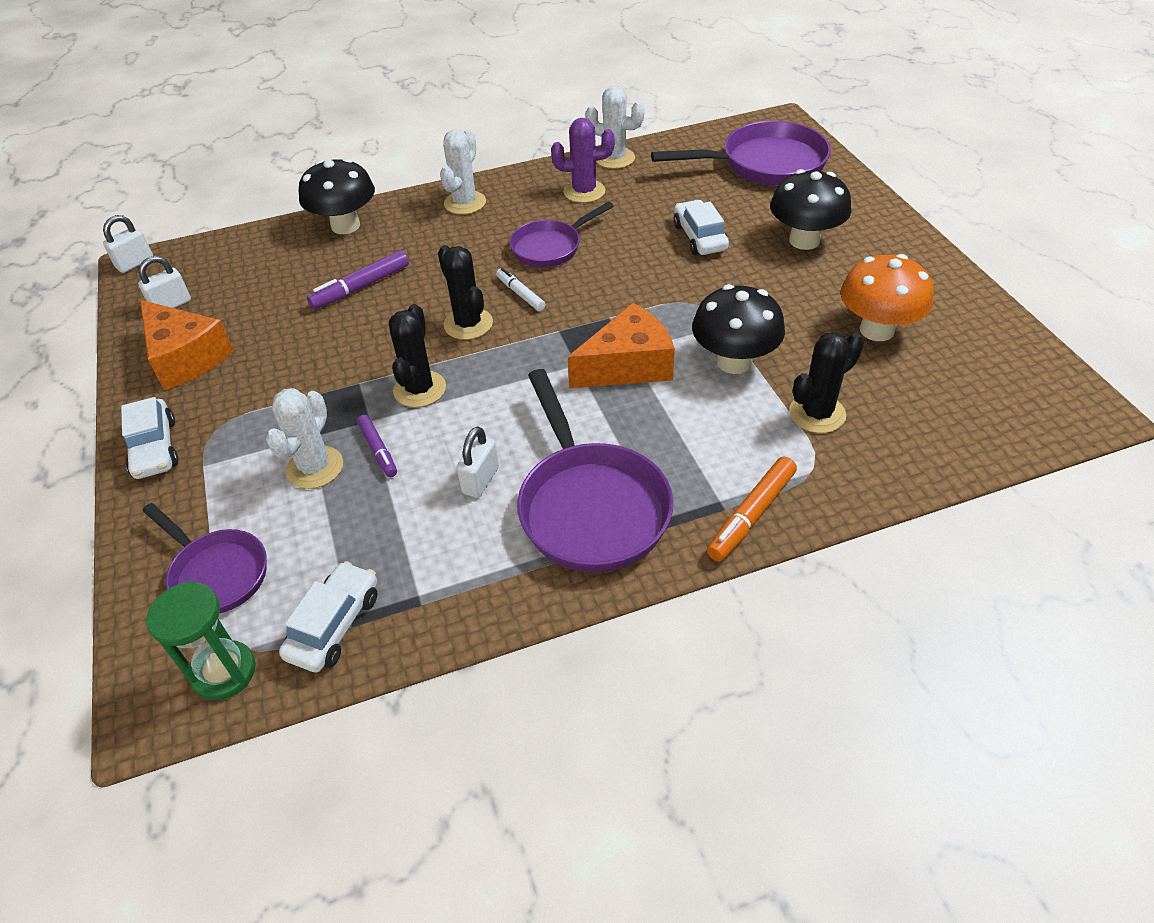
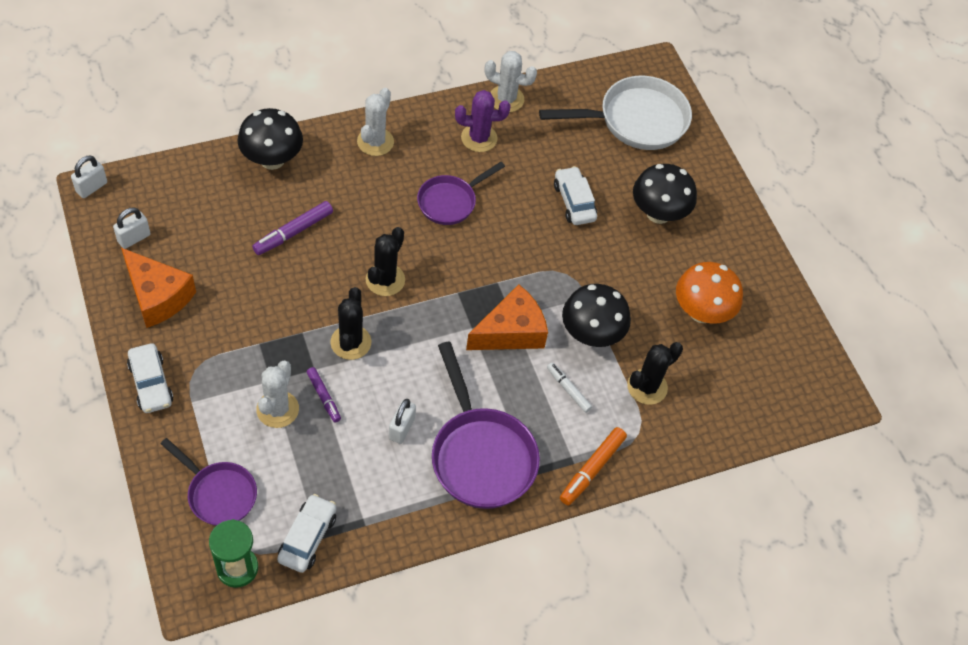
camera: 10 degrees left, 10 degrees up
(468, 324) = (385, 280): black cactus -> black cactus turned 60 degrees clockwise
(520, 294) = (426, 251): white marker -> white marker (568, 389)
(765, 164) = (635, 120): purple pan -> white pan

